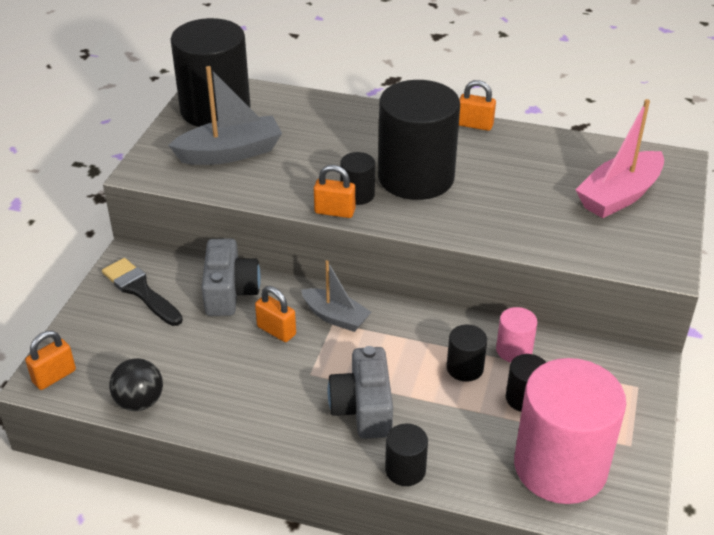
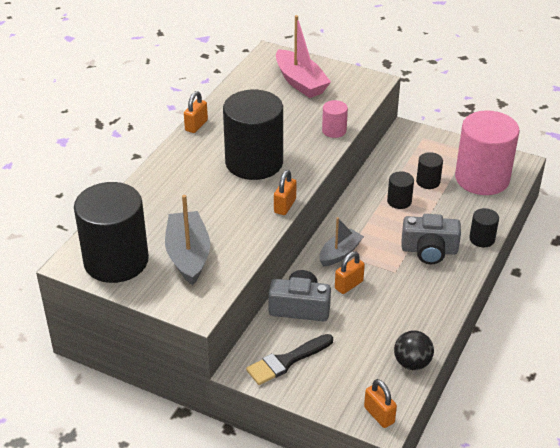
camera: 80 degrees left, 0 degrees up
(357, 194) = (267, 192): black cylinder -> none
(514, 350) = (386, 178): pink cylinder -> pink cylinder (334, 130)

